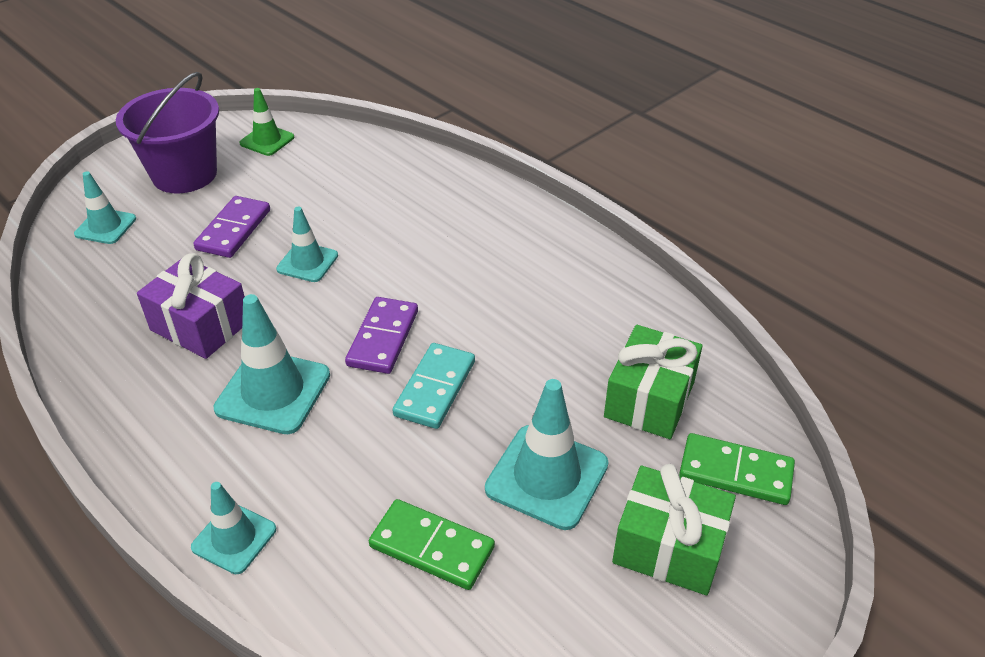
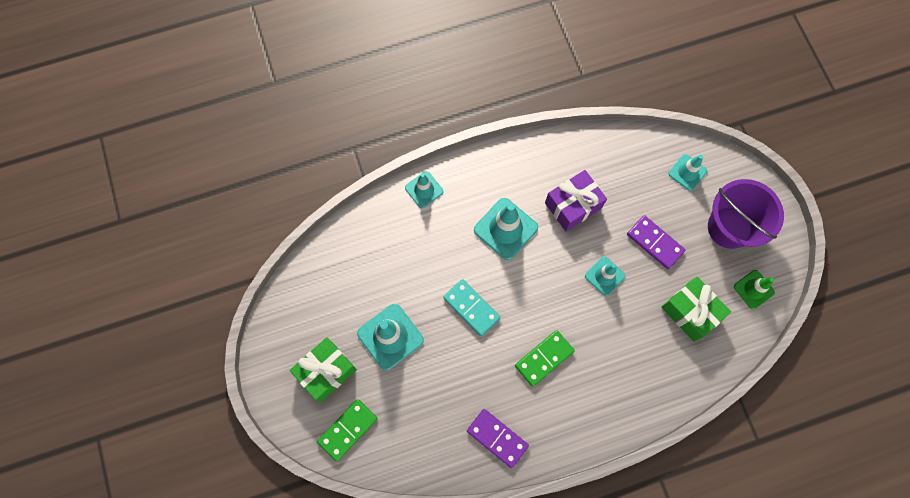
camera: 115 degrees right, 30 degrees up
(383, 338) = (521, 296): purple domino -> purple domino (497, 438)
(431, 547) = (378, 268): green domino -> green domino (544, 358)
(649, 399) = (412, 415): green gift -> green gift (690, 312)

